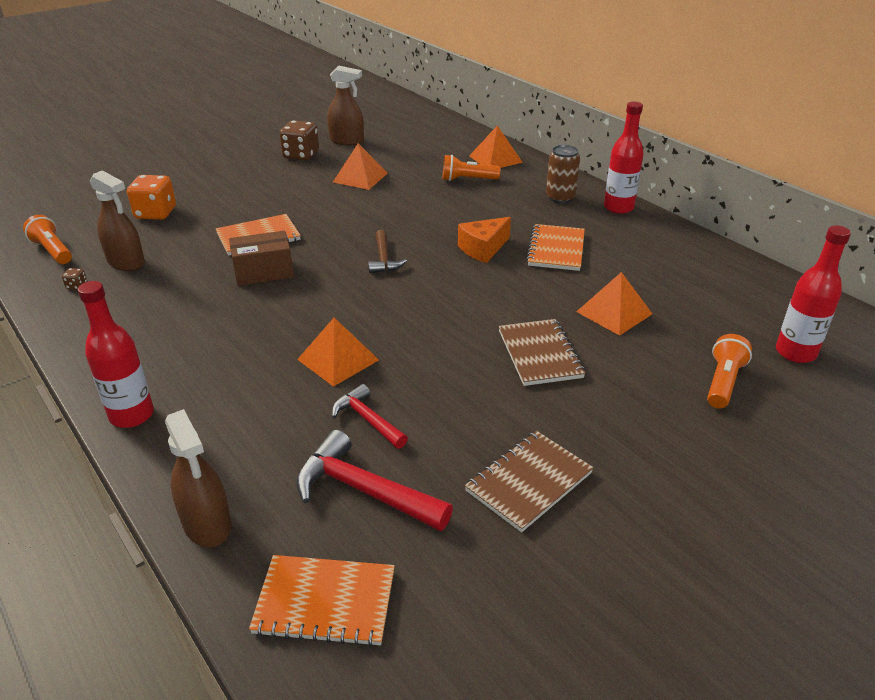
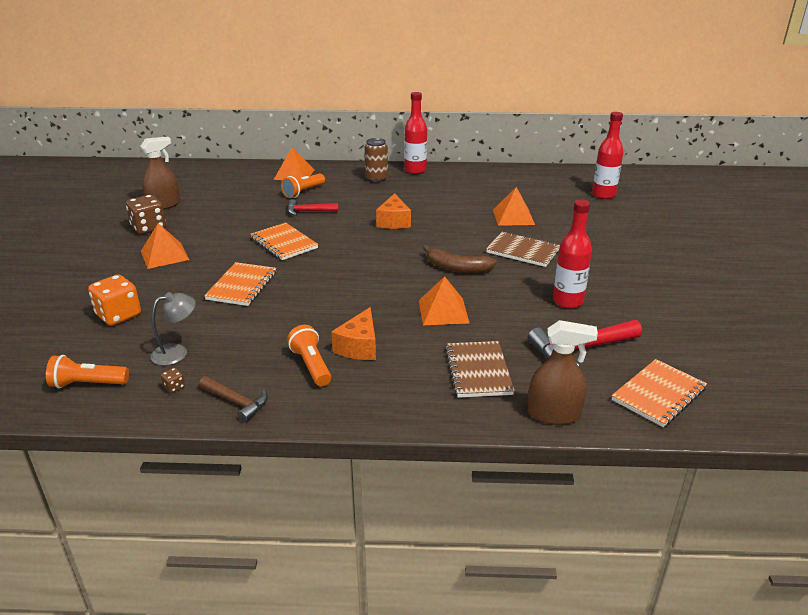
camera: 50 degrees left, 5 degrees down
(126, 262) = (177, 352): brown spray bottle -> grey lamp
(132, 415) = (401, 411): red bottle -> red bottle (567, 301)
(219, 341) = (359, 347): none -> orange cheese
(263, 272) = (295, 300): brown box -> none
(360, 177) = (229, 221): orange pyramid -> orange pyramid (164, 255)
(367, 419) = (517, 324): red hammer -> red hammer (308, 211)
(384, 259) = (352, 254): brown hammer -> brown hammer (236, 402)
(439, 328) = (457, 268): none -> brown banana
(529, 482) = (624, 299): brown notebook -> brown notebook (478, 371)
(556, 249) = (429, 203): orange notebook -> orange notebook (284, 243)
(723, 382) = (605, 220): orange flashlight -> orange flashlight (311, 365)

